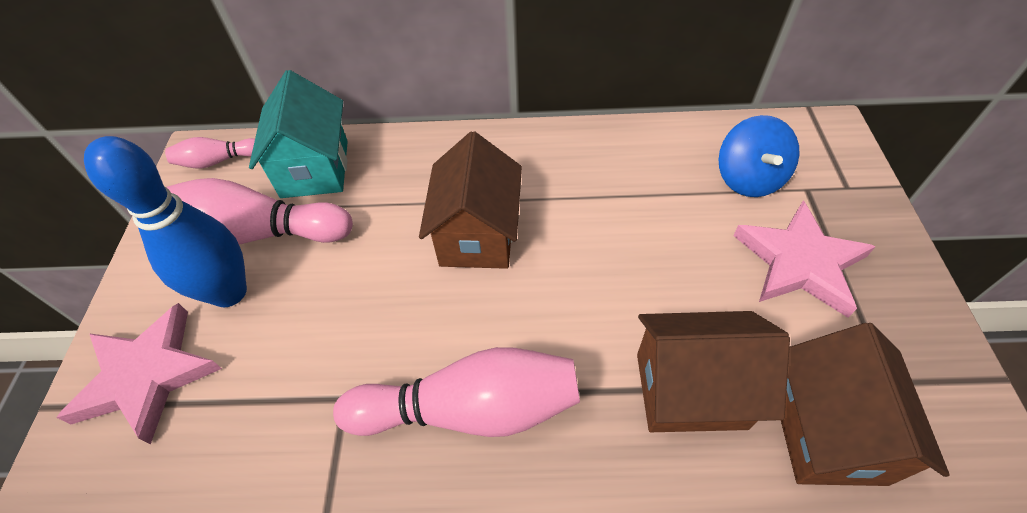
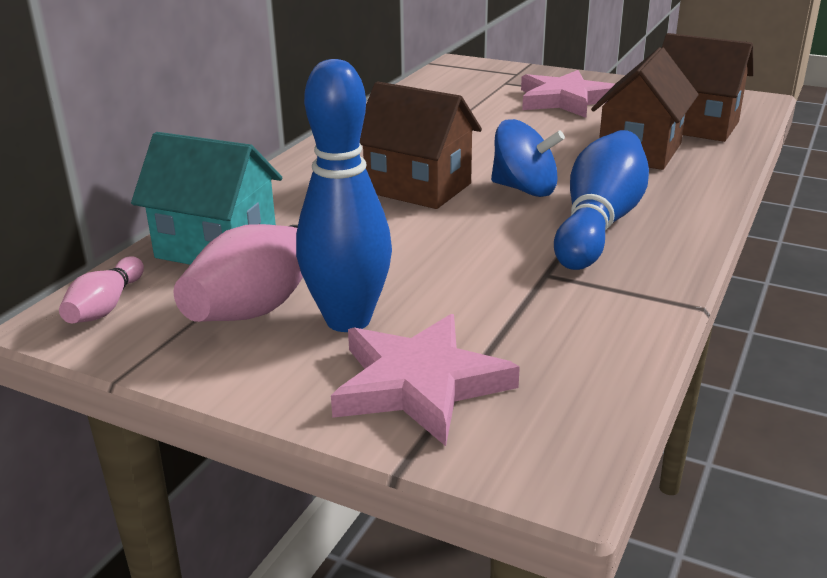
camera: 65 degrees left, 25 degrees down
(469, 409) = (599, 223): pink bowling pin -> blue bowling pin
(748, 178) = (475, 93): blue spinning top -> blue spinning top (524, 189)

